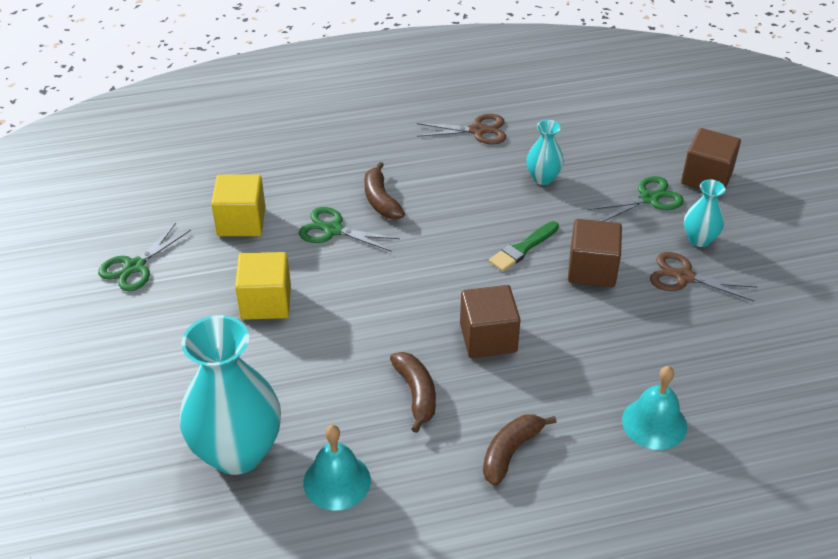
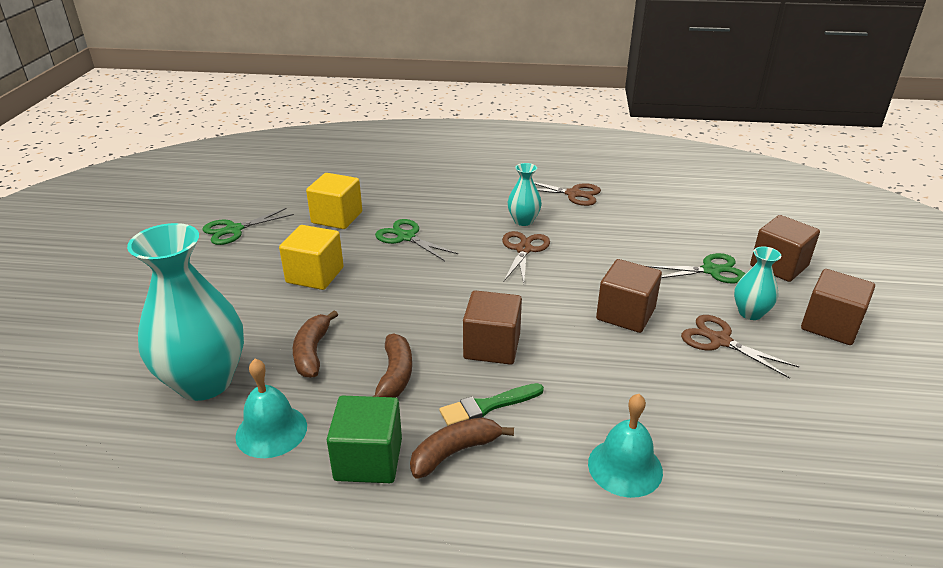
camera: 20 degrees right, 10 degrees down
(380, 200) = (460, 225): brown banana -> brown banana (312, 352)
(441, 481) = (368, 459): none -> green cube
(462, 216) = (524, 249): none -> brown scissors
(522, 248) = (566, 284): green brush -> green brush (488, 406)
(543, 178) = (614, 236): turquoise vase -> turquoise vase (523, 221)
(769, 235) = (830, 325): none -> brown cube

